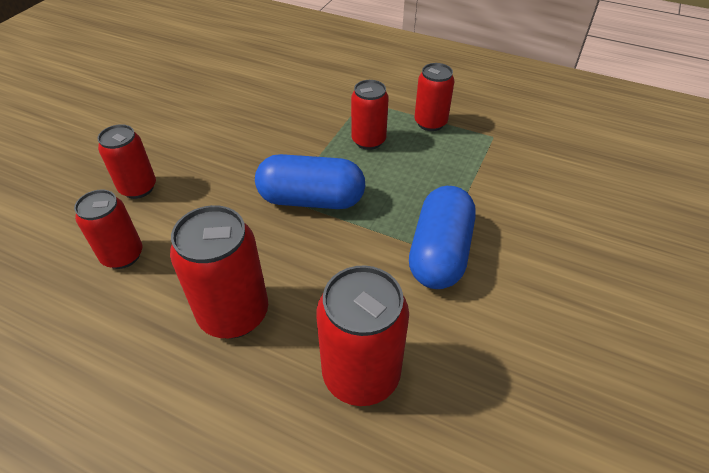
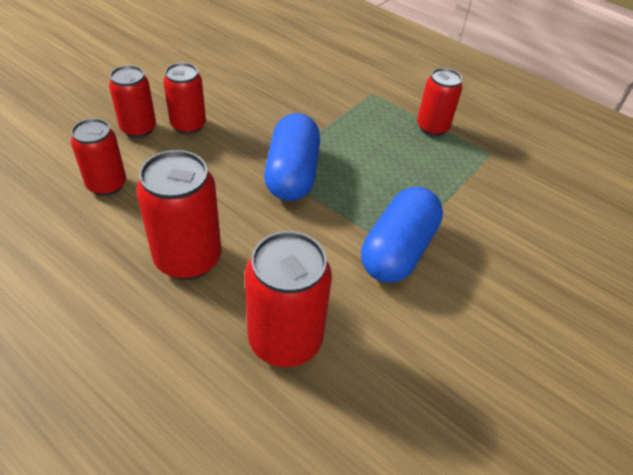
camera: 10 degrees right, 0 degrees up
(311, 199) = (292, 174): blue capsule -> blue capsule turned 75 degrees clockwise
(368, 141) = (365, 131): red can -> red can (188, 125)

